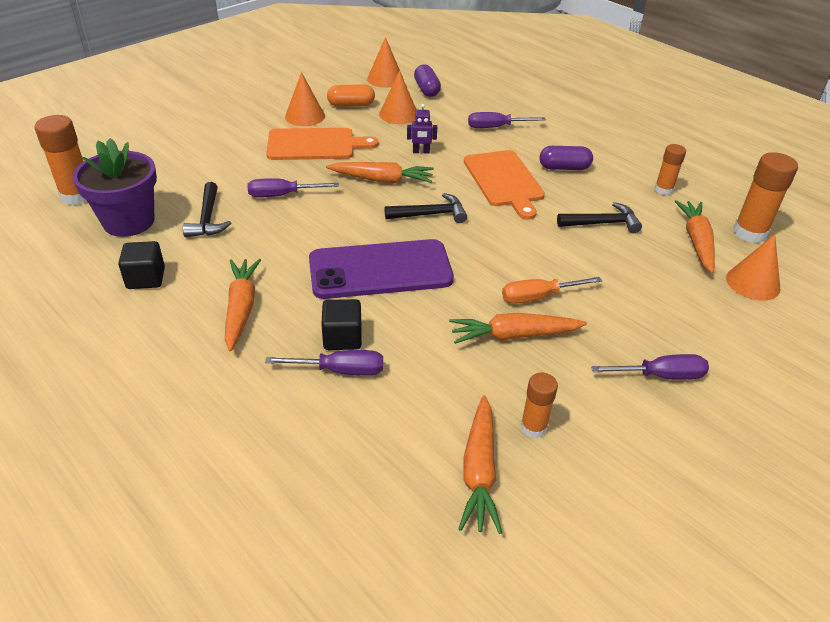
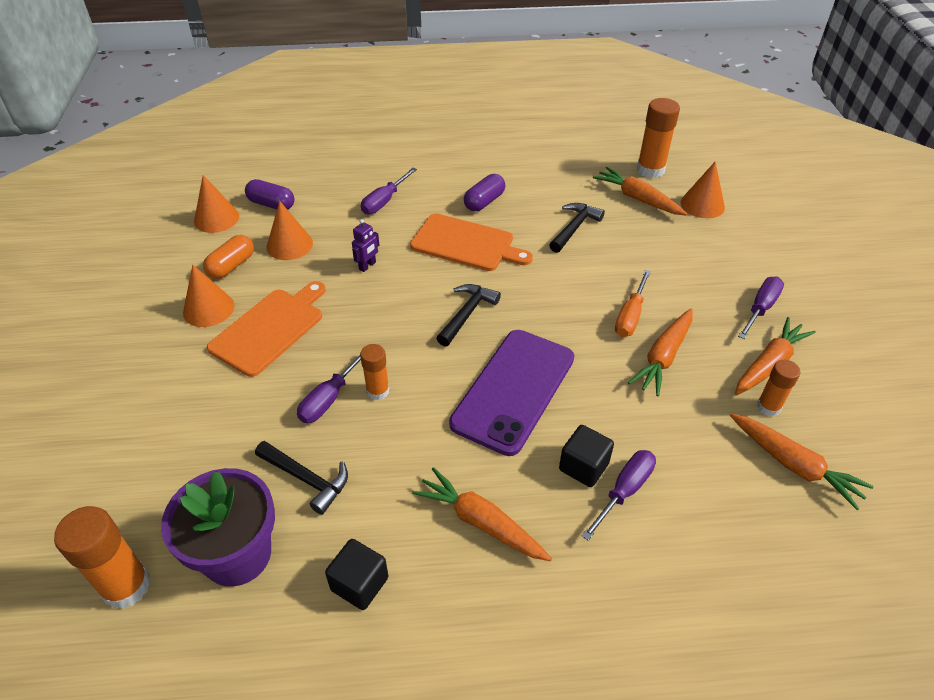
camera: 50 degrees left, 5 degrees up
(382, 180) = (382, 315): orange carrot -> orange carrot (769, 364)
(663, 190) = (564, 173): orange glue stick -> orange glue stick (378, 391)

